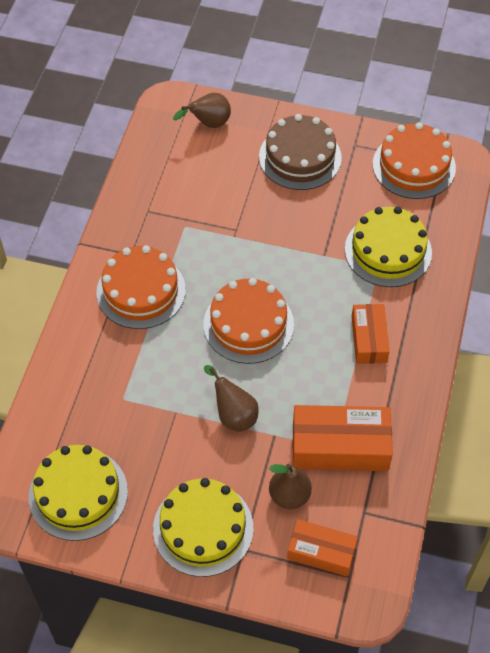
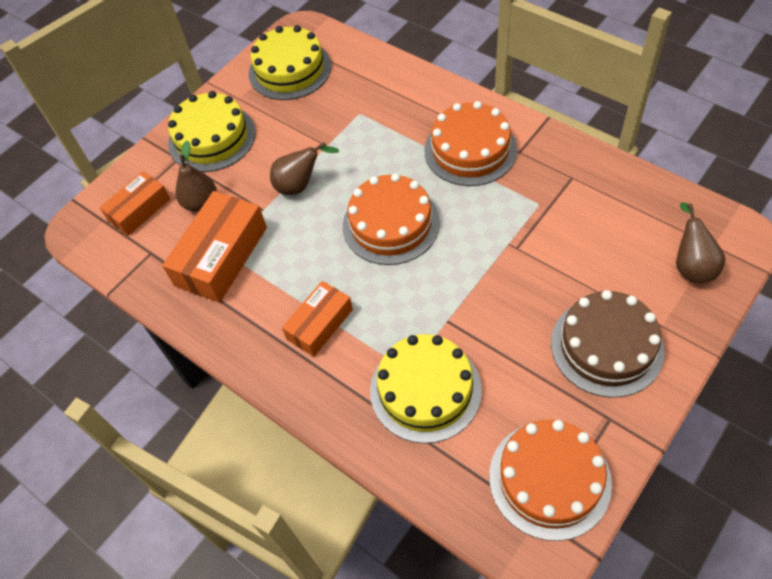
camera: 120 degrees right, 0 degrees up
(369, 339) = (320, 324): orange box -> orange box turned 75 degrees counterclockwise

